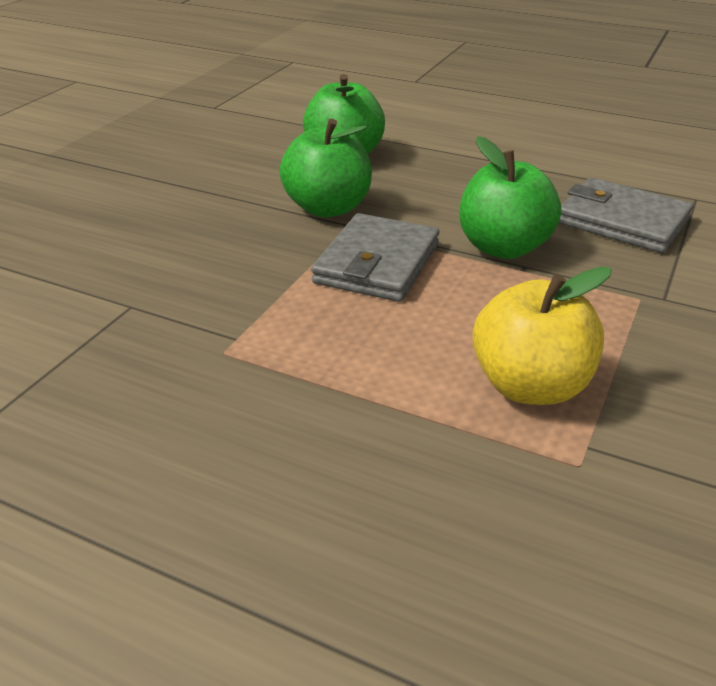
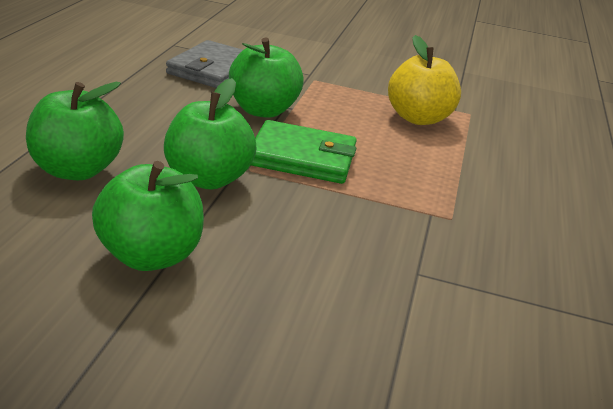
camera: 105 degrees left, 5 degrees down
(209, 183) = (150, 256): none -> green apple
(377, 263) = (302, 157): grey wallet -> green wallet

